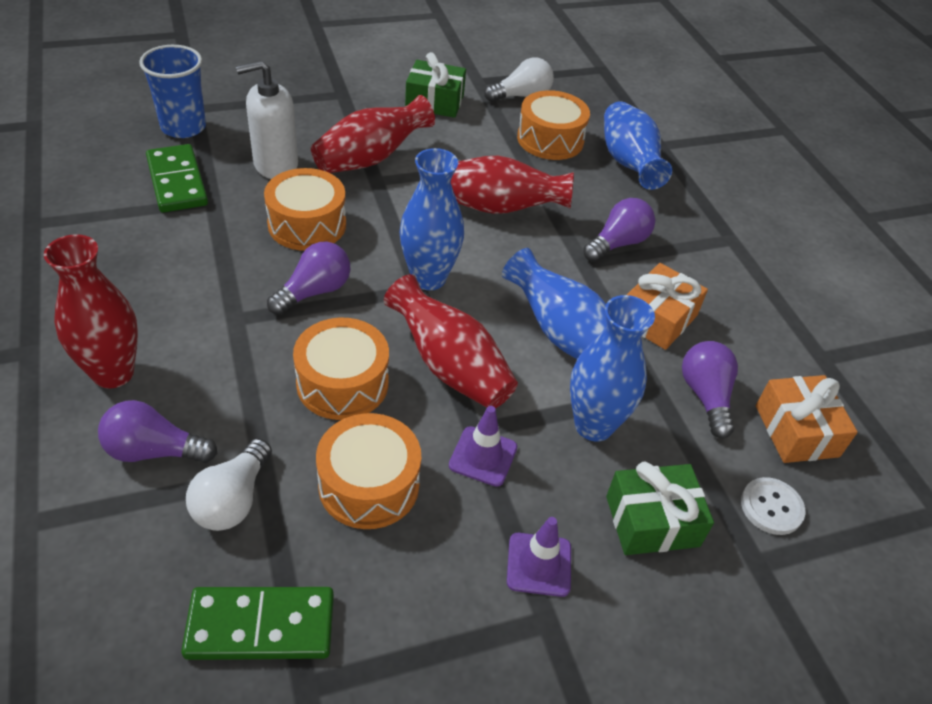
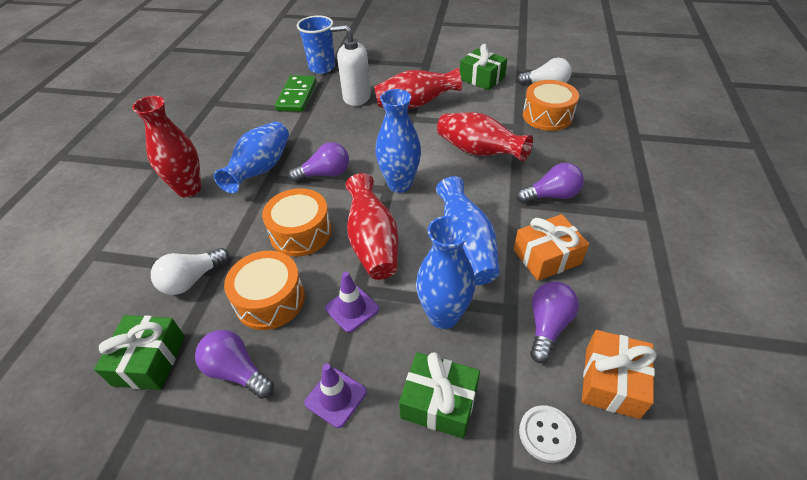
camera: 35 degrees right, 0 degrees up
(154, 451) = (175, 237): purple light bulb -> purple light bulb (237, 371)
(260, 626) = (149, 360): green domino -> green gift
(307, 224) = (349, 134): orange drum -> none
(628, 163) = (598, 143): blue vase -> blue vase (261, 170)

